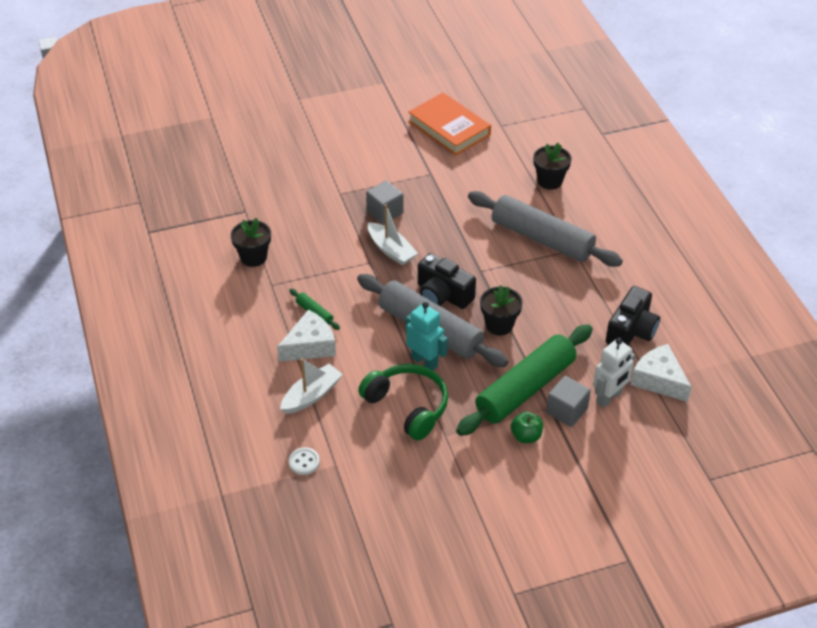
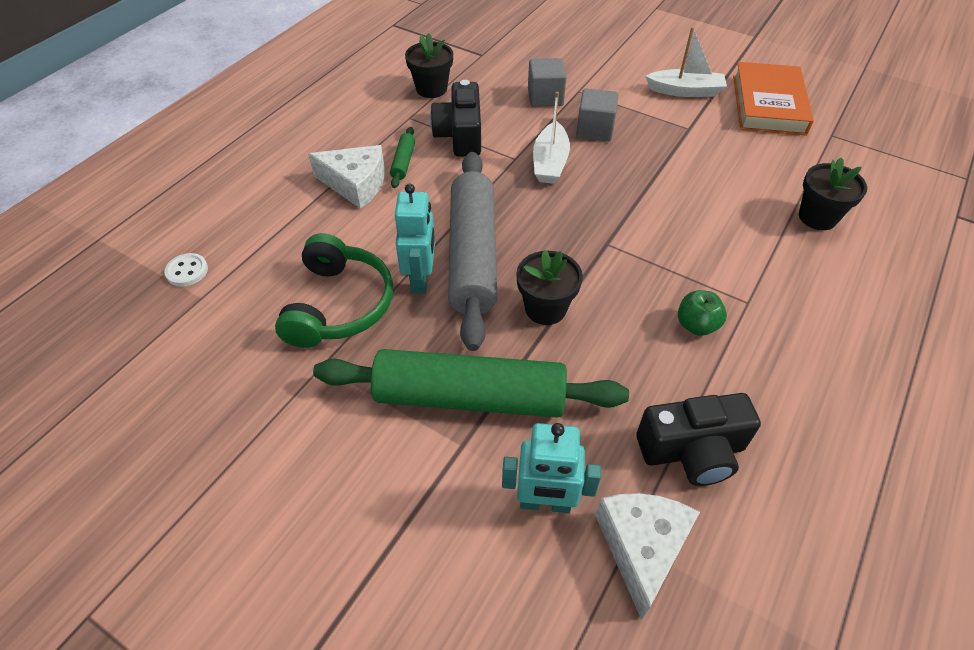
camera: 50 degrees right, 5 degrees up
(311, 395) = (288, 223): white boat -> white boat (685, 91)
(443, 295) = (535, 235): black camera -> black camera (460, 135)
(526, 436) = (389, 448): green apple -> green apple (696, 325)
(541, 239) = (723, 264): grey rolling pin -> none
(566, 411) = (474, 466): grey cube -> grey cube (545, 97)
(609, 398) = (545, 503): white robot -> turquoise robot

